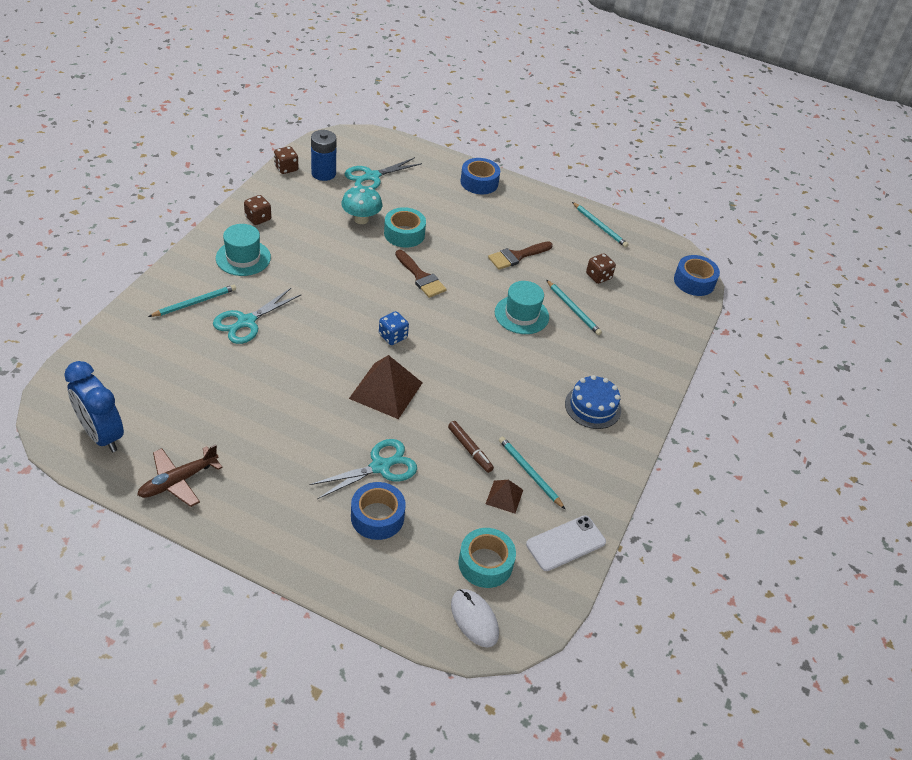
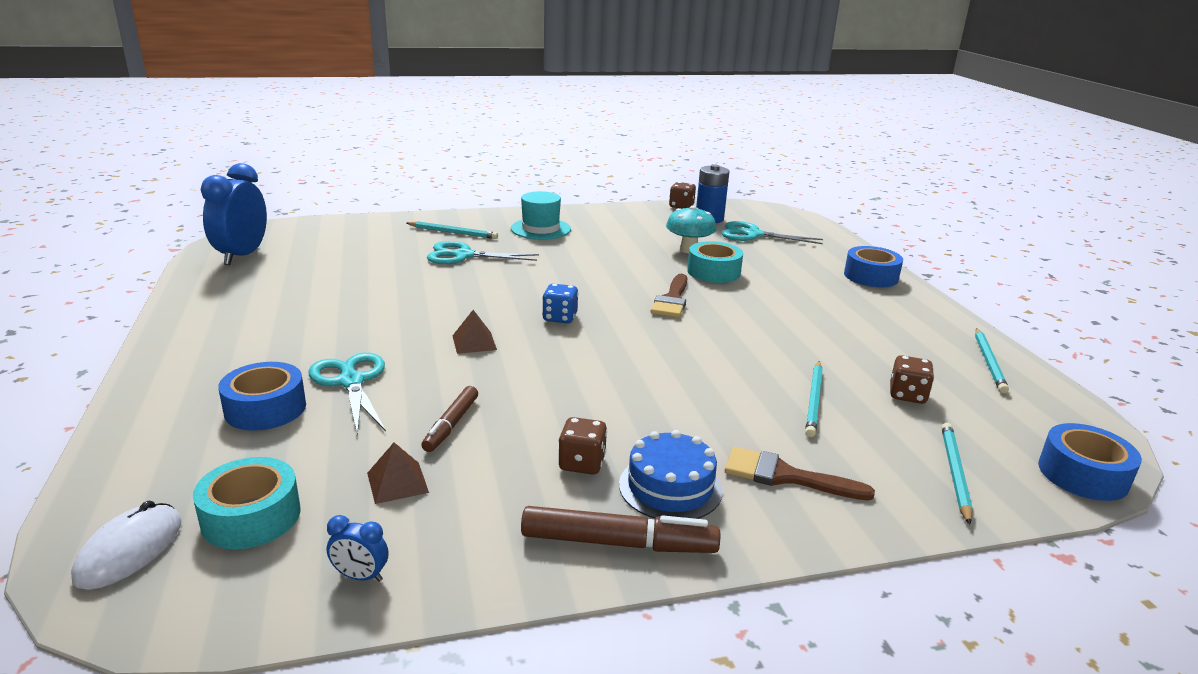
camera: 55 degrees right, 20 degrees down
(178, 481) = (216, 299): brown plane -> none
(258, 218) = (599, 218): brown dice -> brown dice (582, 463)
(380, 466) = (351, 381): turquoise scissors -> turquoise scissors turned 135 degrees counterclockwise
(386, 390) = (474, 342): brown pyramid -> brown pyramid, size x0.52
(517, 256) = (817, 334): brown brush -> brown brush (785, 476)
(521, 315) = (733, 371): turquoise hat -> none
(529, 473) = (467, 485): turquoise pencil -> turquoise pencil (954, 473)
(565, 543) = (360, 576): white phone -> blue clock
(614, 448) = (618, 543): none -> brown marker

